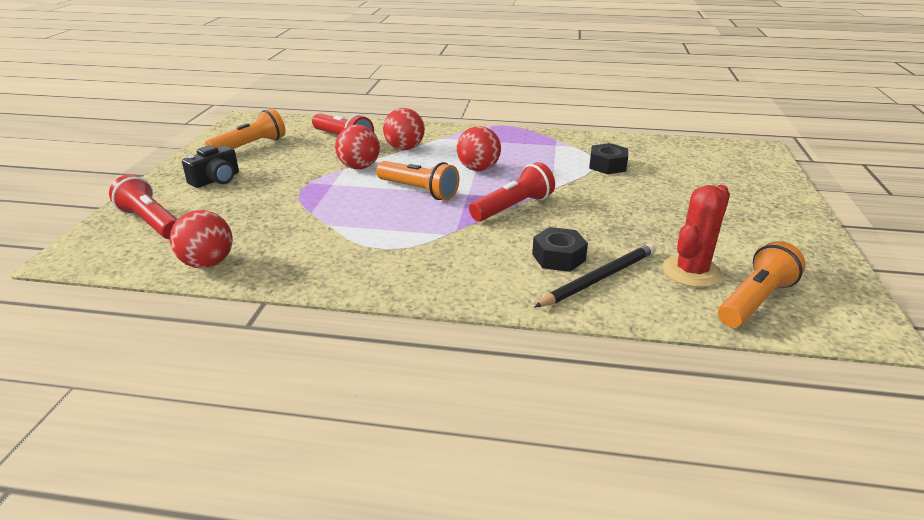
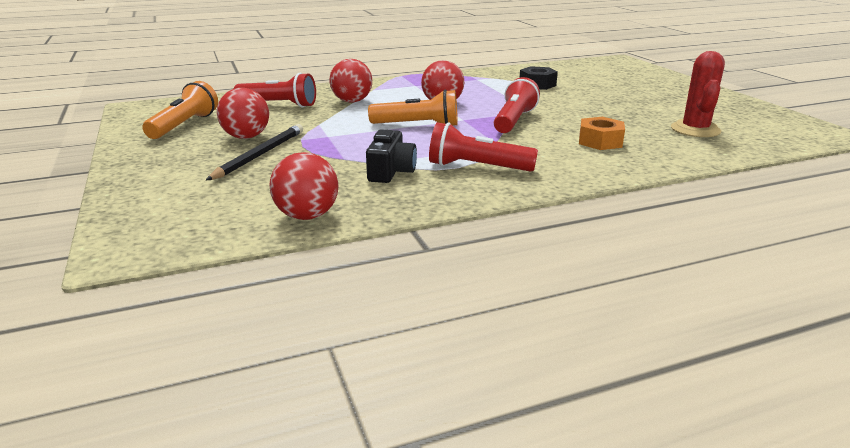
camera: 30 degrees left, 5 degrees down
(151, 222) = (178, 202): red flashlight -> red flashlight (477, 167)
(216, 180) = (193, 156): black camera -> black camera (391, 171)
(359, 167) = (332, 120): red ball -> red ball (246, 137)
(558, 257) = (600, 141): black nut -> orange nut
(599, 278) = (647, 146): black pencil -> black pencil (260, 155)
(755, 301) = (755, 135): orange flashlight -> none

